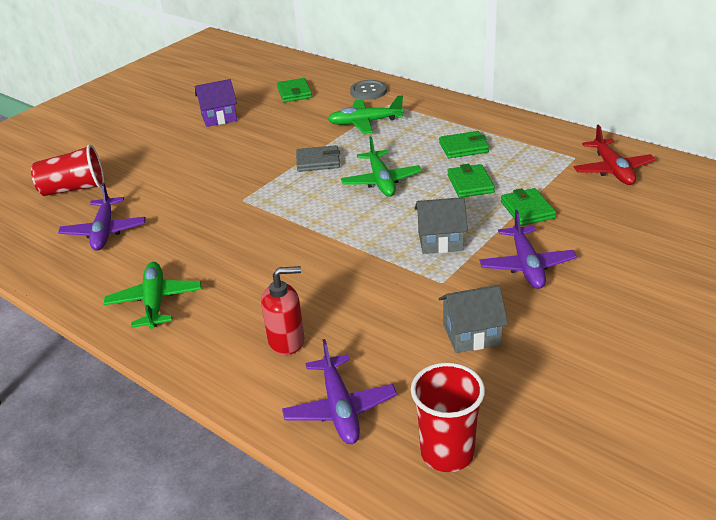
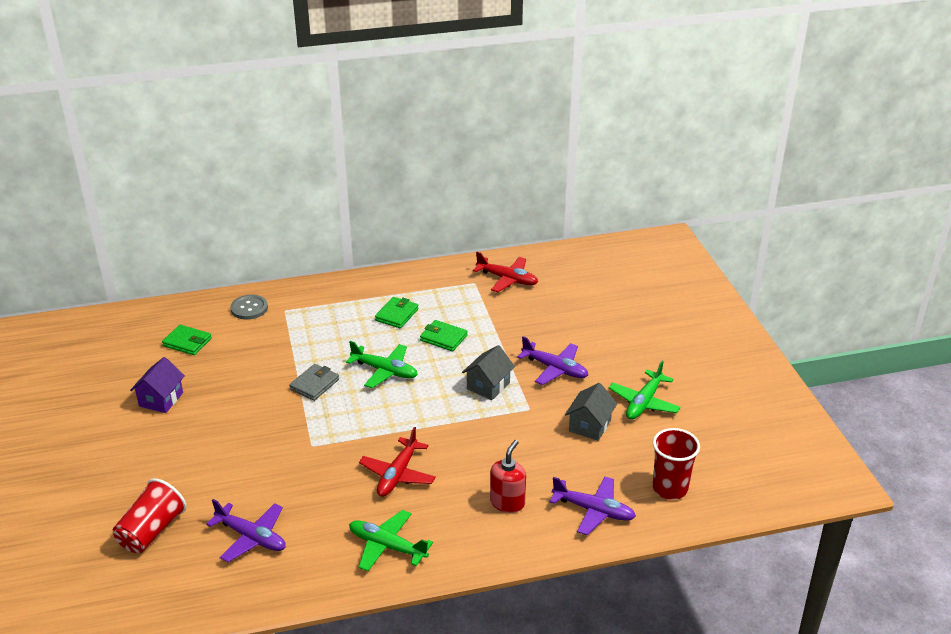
camera: 55 degrees left, 0 degrees up
(254, 258) = (397, 475): none -> red plane
(364, 123) = (294, 335): green plane -> green plane (644, 402)
(527, 210) = (503, 335): green wallet -> none

